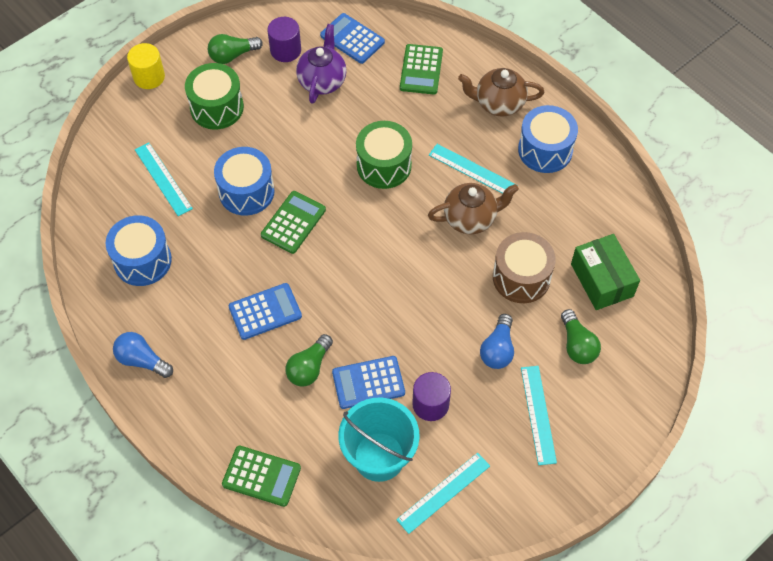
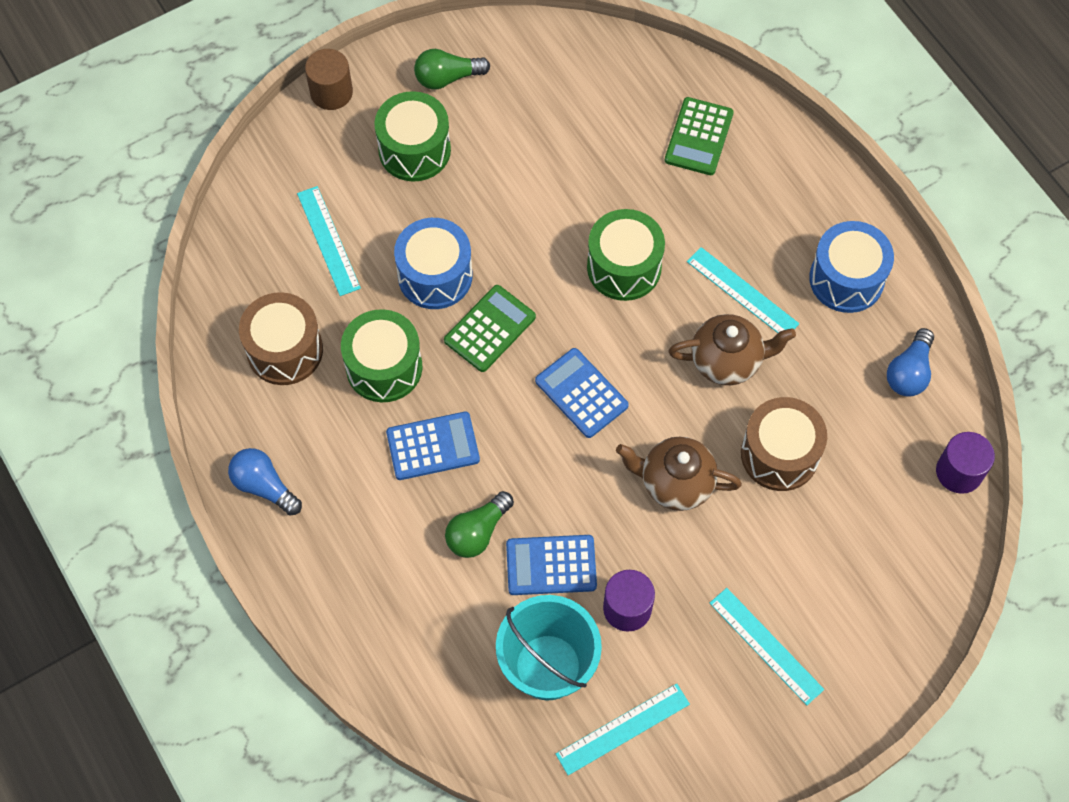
camera: 10 degrees right, 5 degrees up
(142, 260) = (285, 350): blue drum -> brown drum
(149, 77) = (331, 92): yellow cylinder -> brown cylinder
(219, 261) = (384, 367): none -> green drum
(261, 476) = (393, 666): green calculator -> none
(285, 50) = (520, 81): purple cylinder -> purple cylinder (959, 472)
(322, 81) = (562, 133): purple teapot -> none
(352, 39) = (613, 78): blue calculator -> blue calculator (581, 393)
(498, 104) = (796, 202): brown teapot -> brown teapot (675, 483)
(498, 349) = (729, 548): blue light bulb -> blue light bulb (909, 372)
(538, 414) = (766, 646): turquoise ruler -> turquoise ruler turned 45 degrees counterclockwise
(577, 345) = (836, 560): green light bulb -> none
(602, 280) = (887, 475): green box -> none

